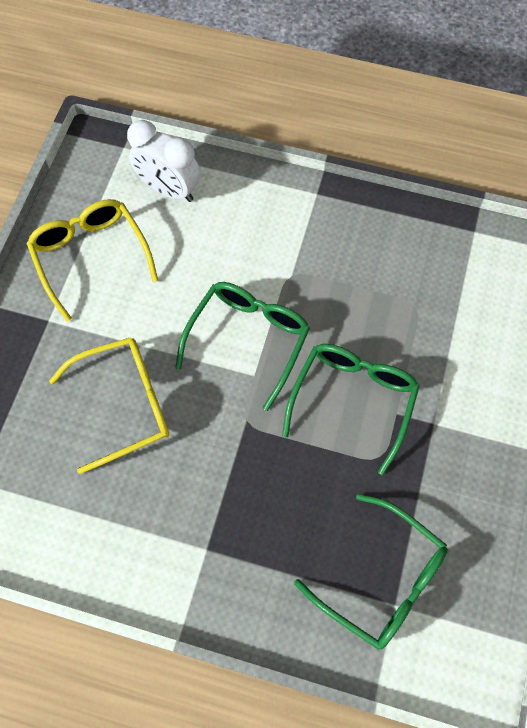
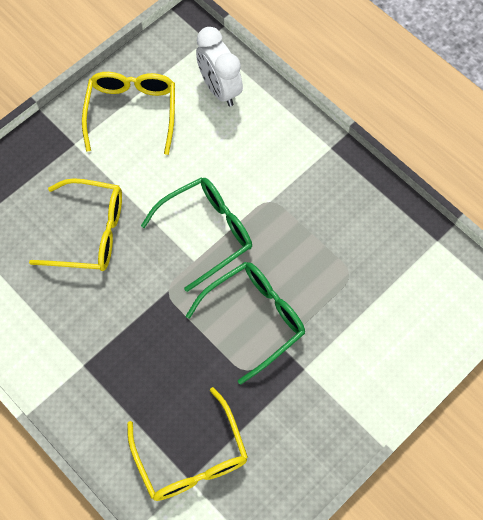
camera: 30 degrees right, 0 degrees up
(380, 578) = (191, 456): green glasses -> yellow glasses

